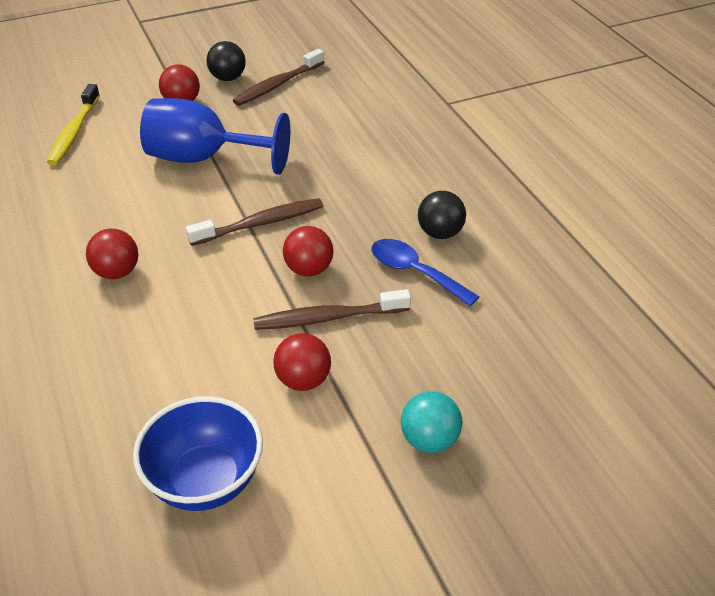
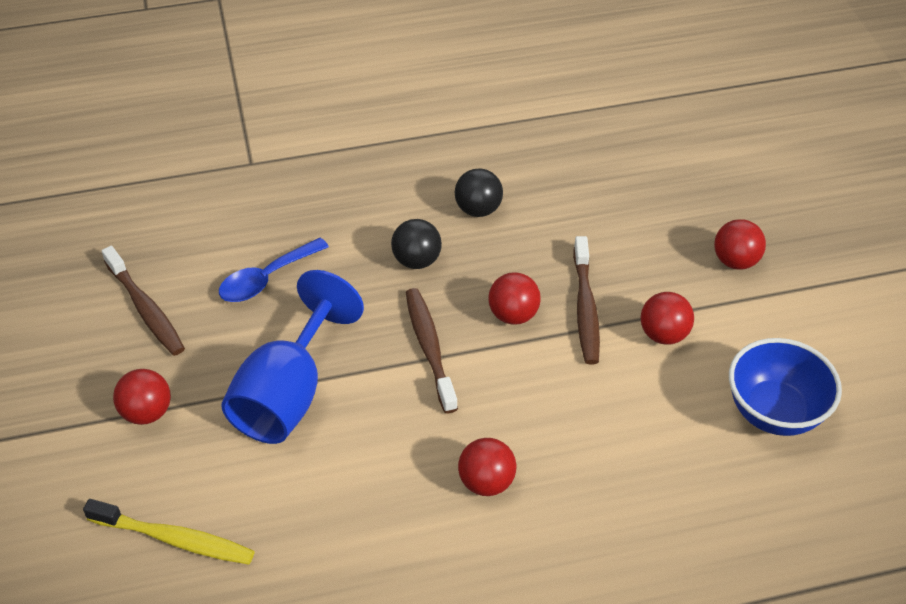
camera: 80 degrees left, 5 degrees up
(228, 78) = (105, 359): black ball -> black ball (417, 261)
(415, 272) = (532, 237): blue spoon -> blue spoon (267, 278)
(429, 440) = (735, 261): turquoise ball -> red ball

